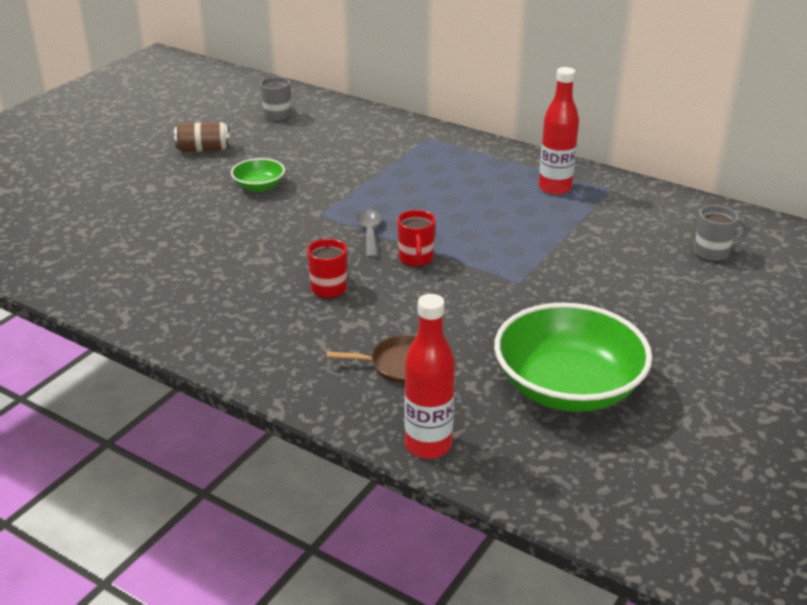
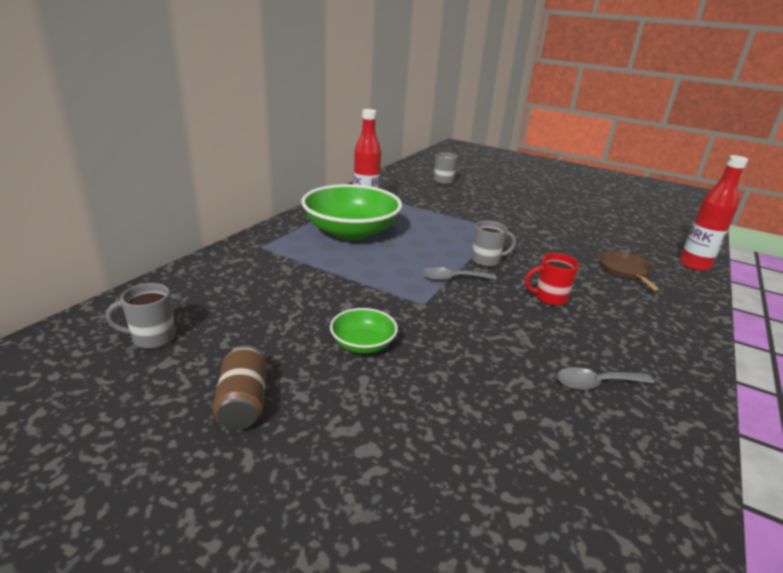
camera: 95 degrees left, 5 degrees down
(185, 285) = (595, 384): none -> grey spoon
(416, 259) = (486, 261): red mug -> grey mug
(567, 387) = (602, 226): green bowl -> green bowl (351, 231)

